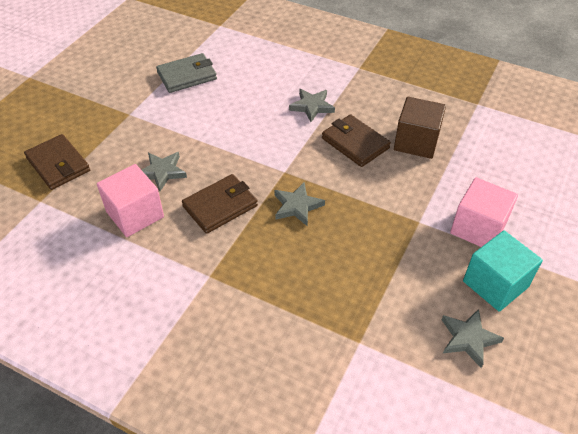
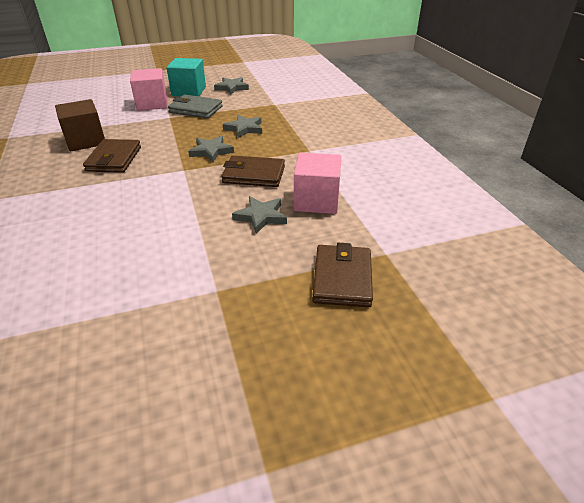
camera: 135 degrees left, 10 degrees down
(187, 76) = (99, 297): grey wallet -> grey wallet (196, 109)
(312, 106) = (81, 195): grey star -> grey star (244, 129)

